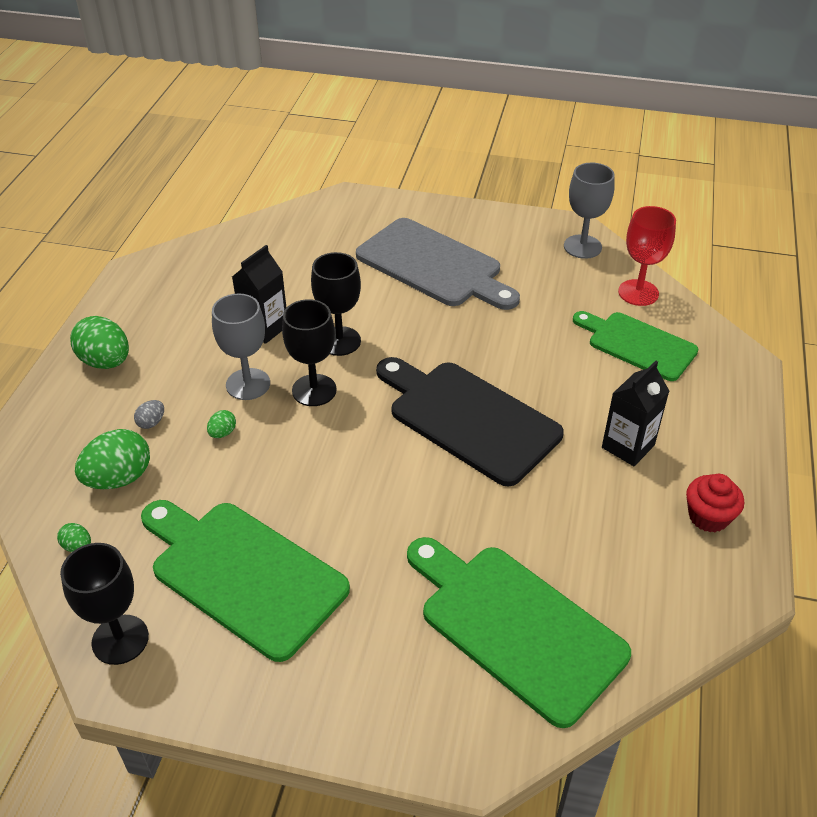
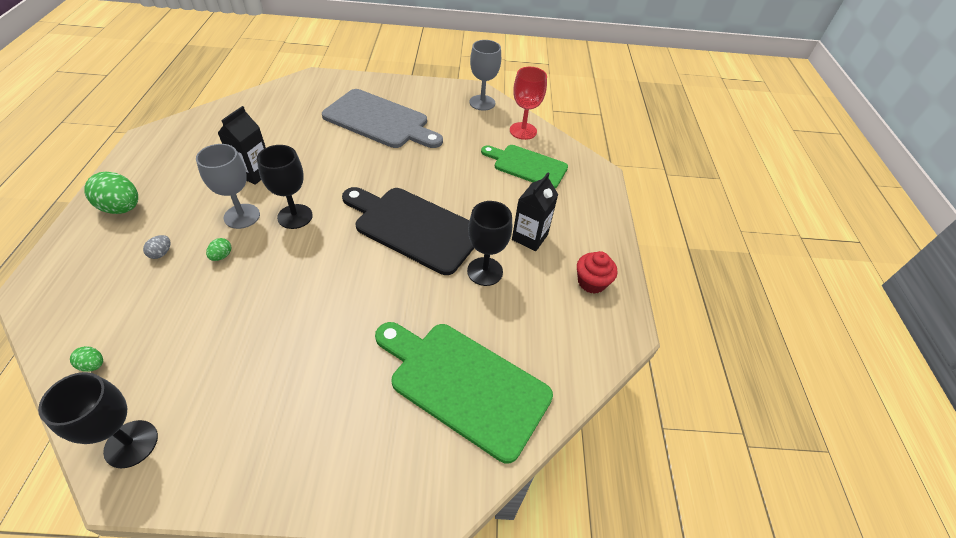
camera: 15 degrees left, 5 degrees up
(119, 478) = (132, 302): green egg -> none
(242, 573) = (241, 370): green cutting board -> none
(339, 341) = (313, 178): black goblet -> black goblet (485, 271)

